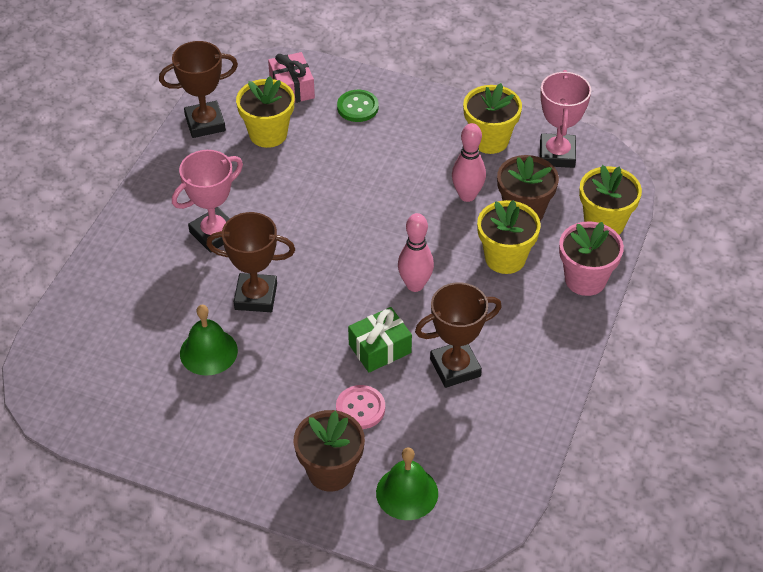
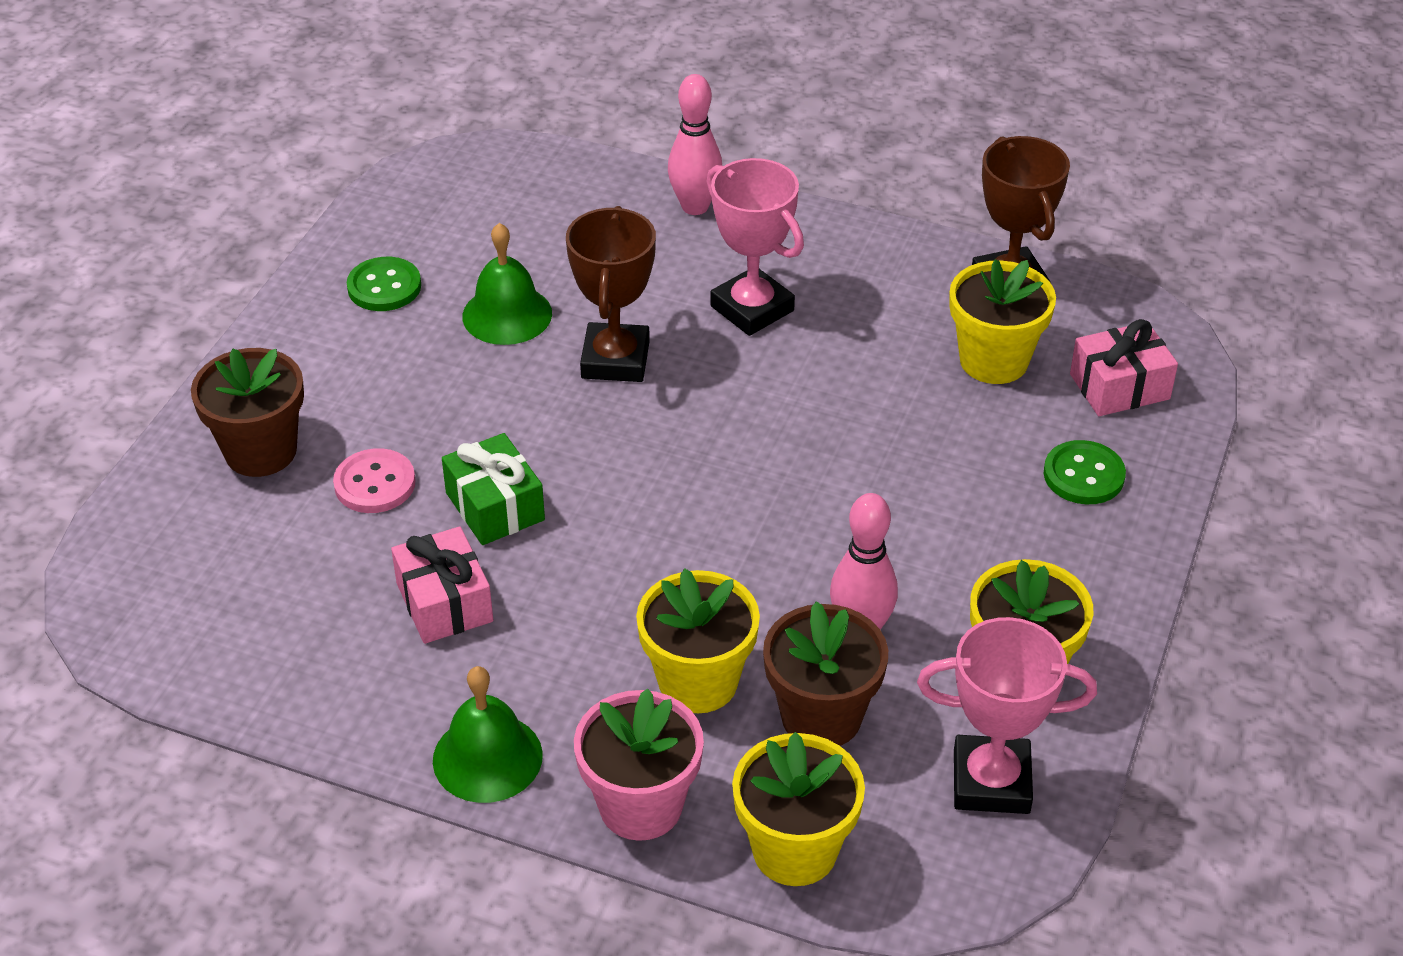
camera: 90 degrees right, 5 degrees down
(173, 420) = (384, 287): none -> green button
(407, 493) = (203, 538): green bell -> green bell (487, 757)
(415, 285) = (634, 552): pink bowling pin -> pink bowling pin (695, 206)
(455, 367) = (444, 602): brown trophy -> pink gift

